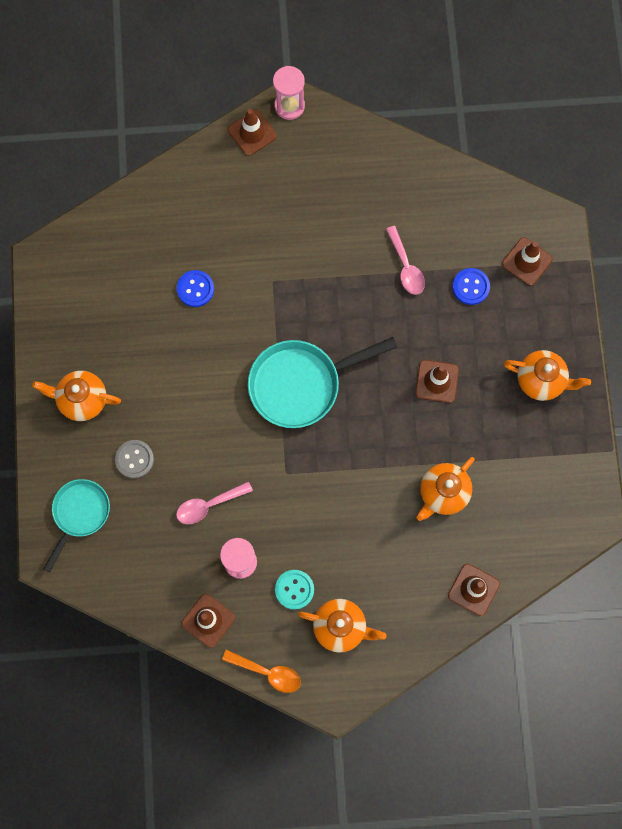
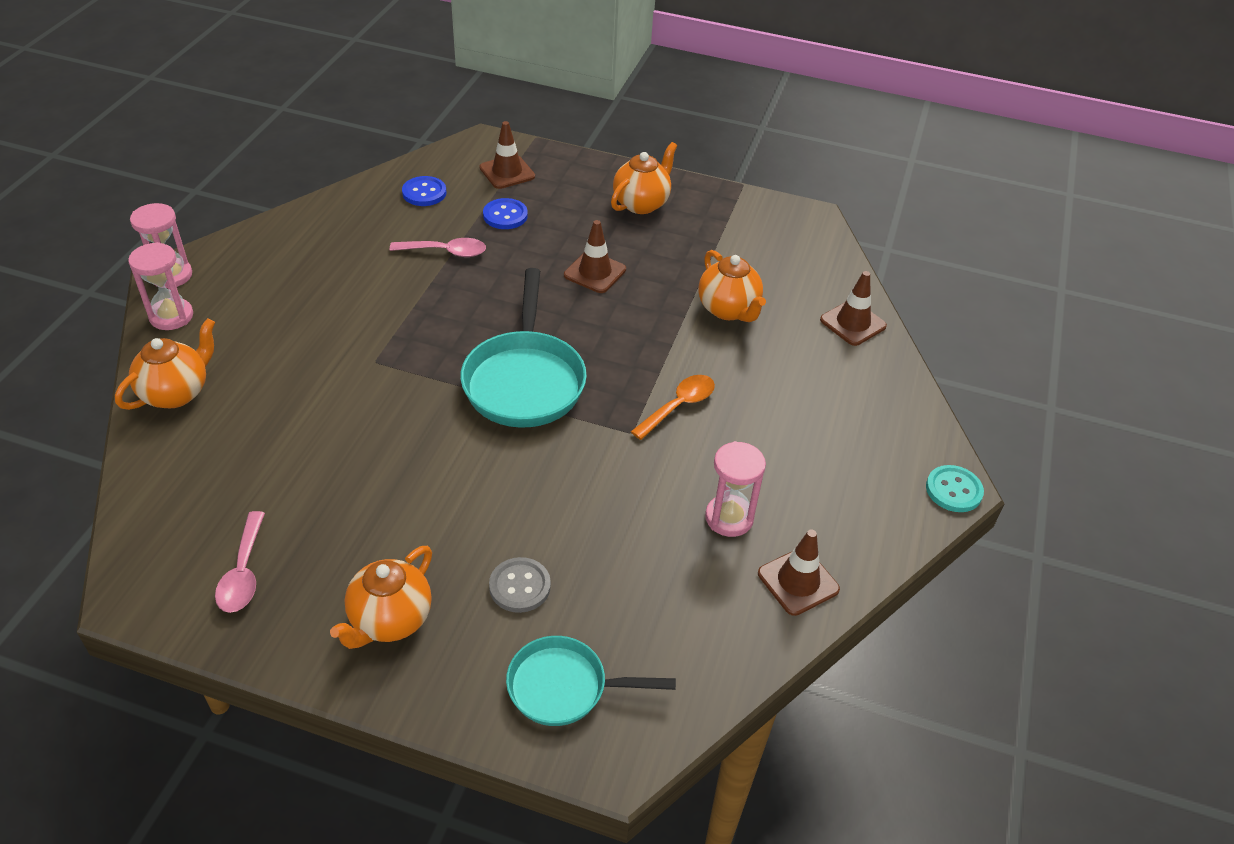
camera: 70 degrees left, 30 degrees down
(79, 514) = (565, 687): turquoise pan -> turquoise pan turned 45 degrees counterclockwise
(195, 289) = (325, 436): blue button -> blue button (424, 193)
(208, 505) = (633, 525): pink spoon -> pink spoon (243, 573)
(252, 133) = (171, 316): brown traffic cone -> pink hourglass
(267, 672) = (894, 541): orange spoon -> orange spoon (679, 406)
(294, 589) = (790, 476): turquoise button -> turquoise button (953, 490)
(340, 627) = (857, 448): orange teapot -> orange teapot (176, 393)

